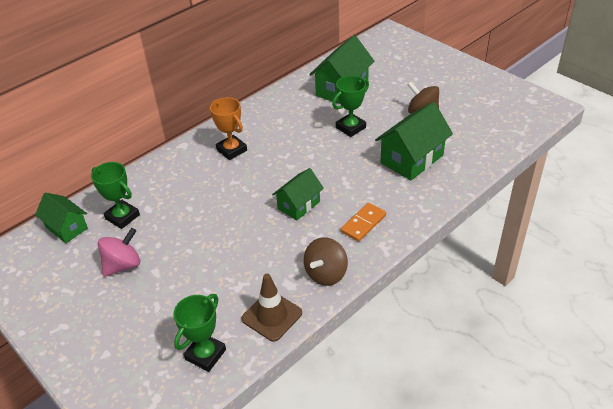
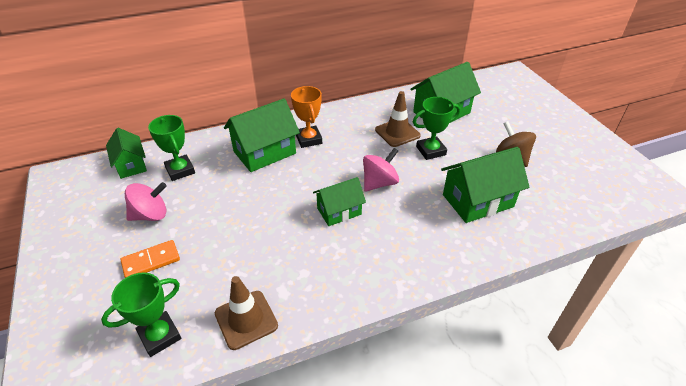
camera: 20 degrees right, 0 degrees up
(196, 175) = (264, 152): none -> green house
(312, 120) = (397, 133): none -> brown traffic cone
(320, 170) = (379, 183): none -> pink spinning top
(326, 274) = (325, 294): brown spinning top -> none
(363, 223) = (392, 252): orange domino -> orange domino (151, 261)

